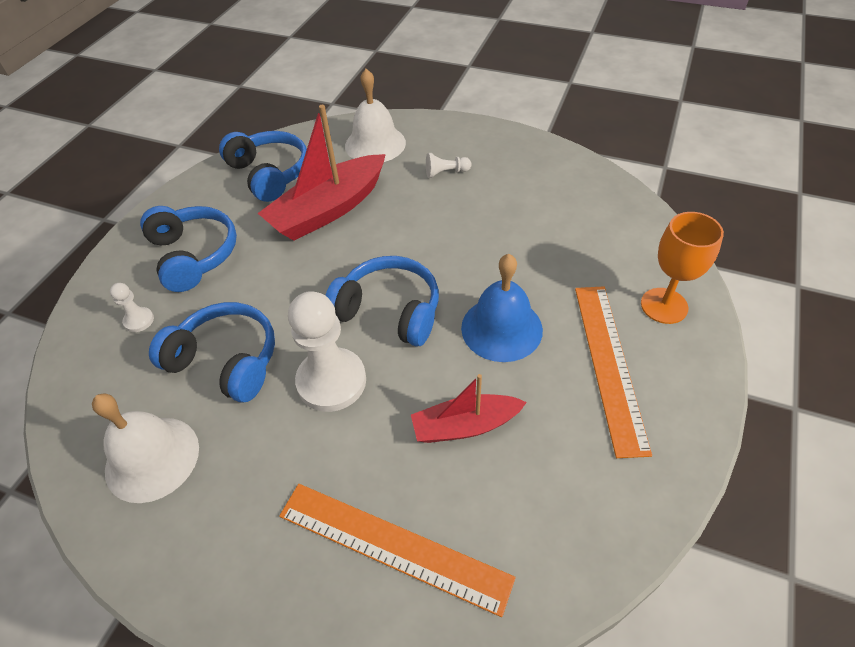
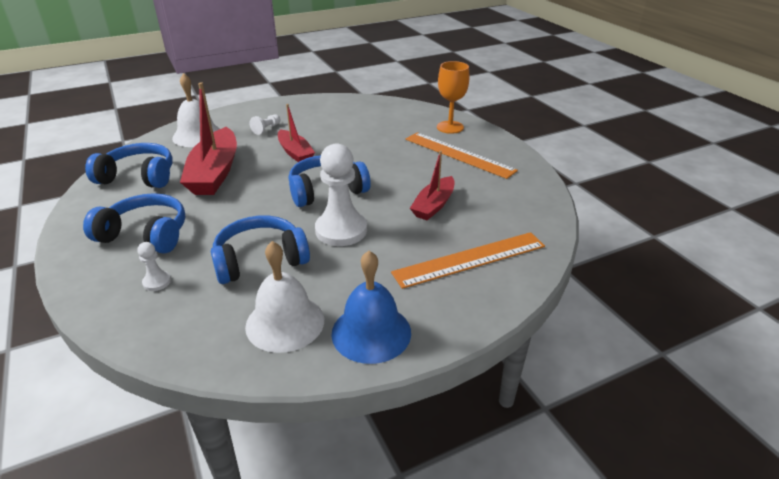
camera: 50 degrees left, 15 degrees down
(429, 229) = (295, 153): none -> red boat
(501, 328) = (395, 167): blue bell -> blue bell (371, 332)

